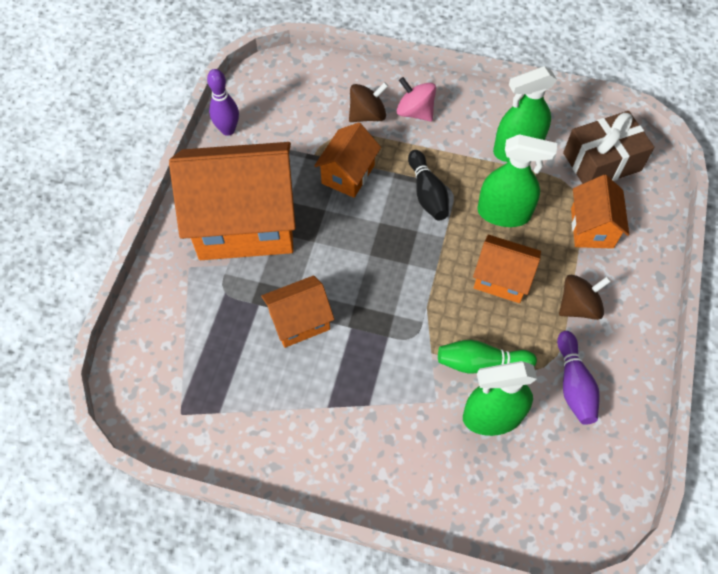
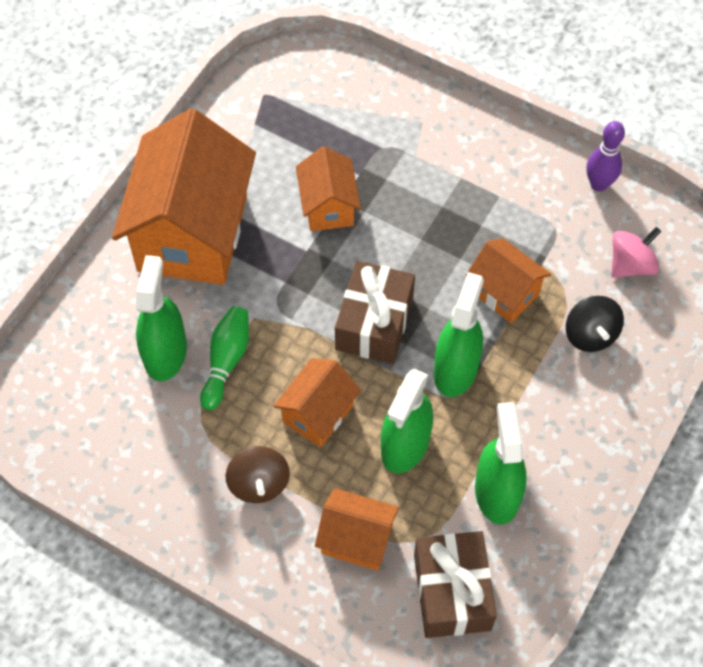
camera: 105 degrees right, 0 degrees up
(245, 223) = (462, 179): orange house -> orange house (193, 233)
(367, 115) = (590, 334): brown spinning top -> black spinning top
(405, 258) = (374, 323): none -> brown gift
(415, 112) = (584, 390): pink spinning top -> pink spinning top (631, 264)
(427, 193) = (455, 369): black bowling pin -> green spray bottle
(573, 384) = (171, 443): purple bowling pin -> none

